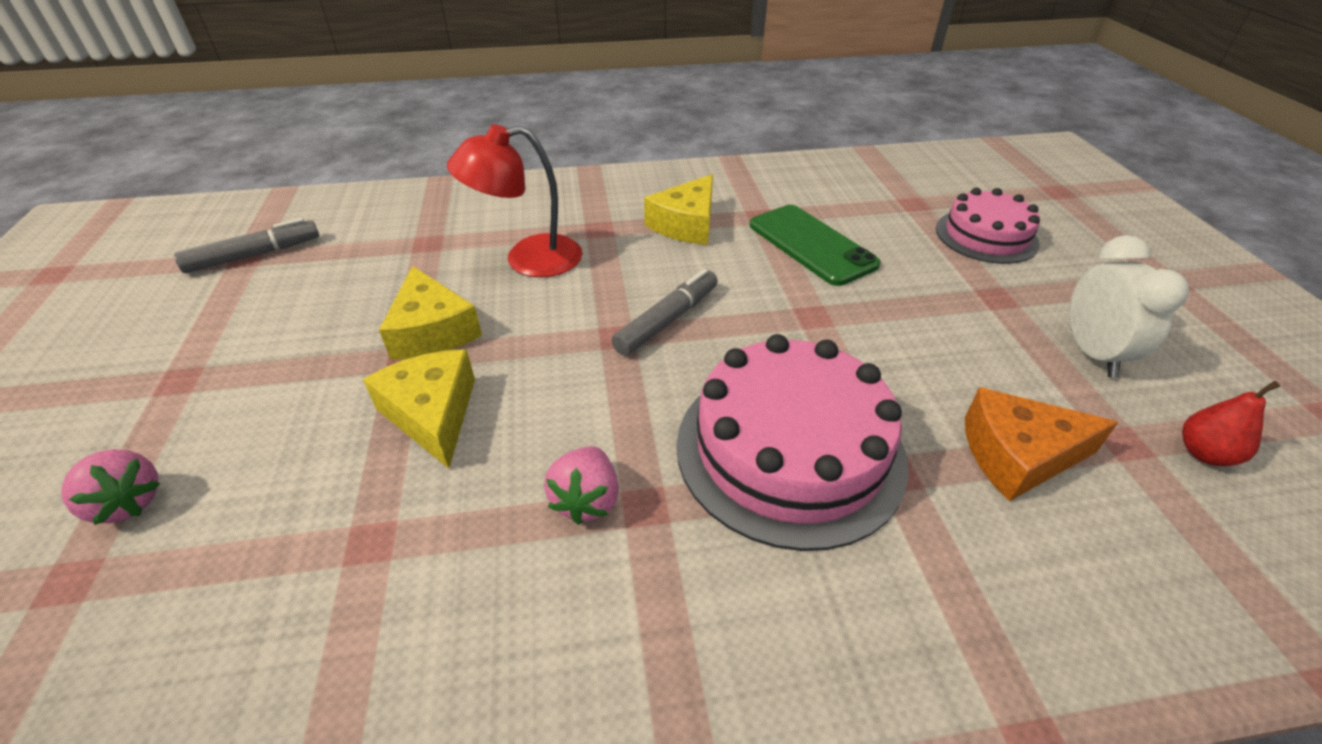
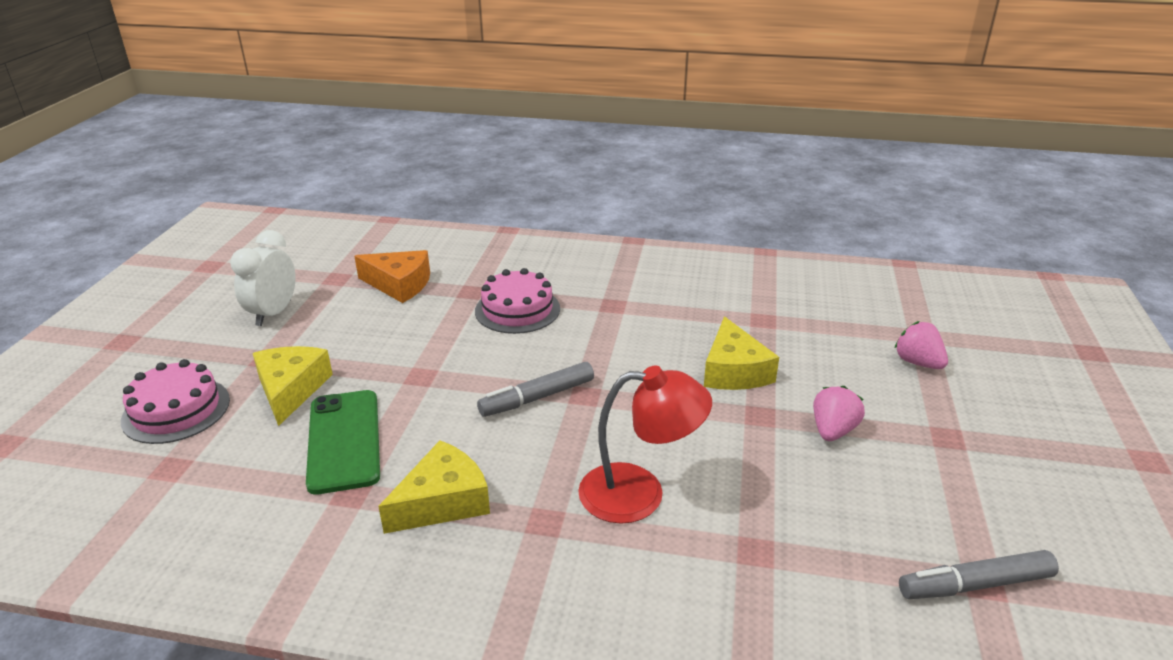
camera: 160 degrees left, 10 degrees down
(432, 331) = (739, 433): yellow cheese -> yellow cheese (291, 390)
(586, 500) = (643, 313): pink strawberry -> pink strawberry (833, 431)
(789, 450) = (517, 309): pink cake -> pink cake, size x0.62
(1204, 454) = (307, 267): red pear -> none

